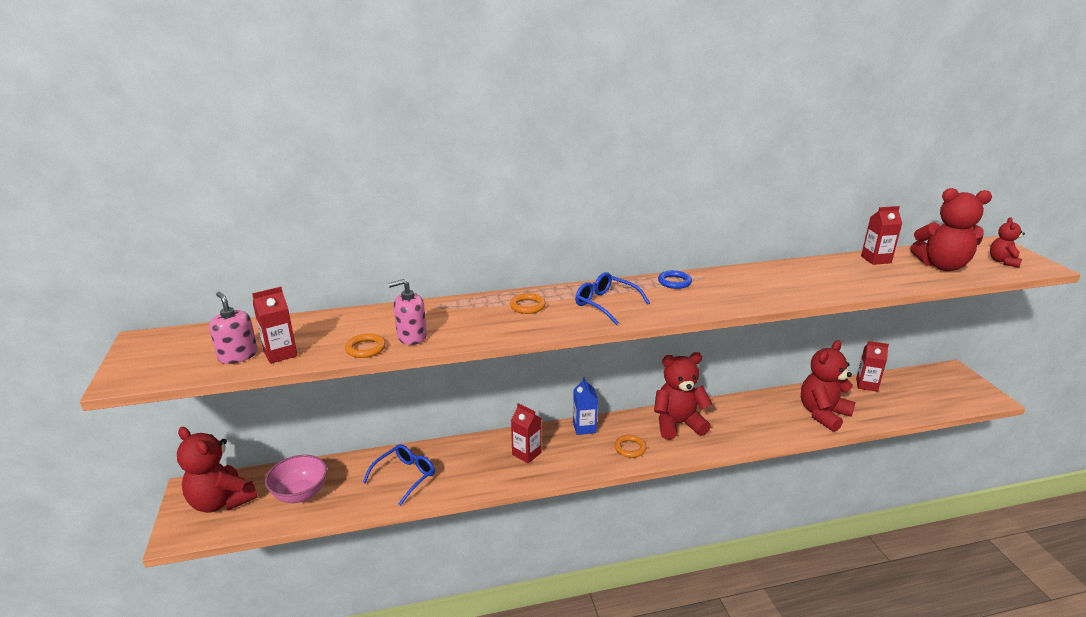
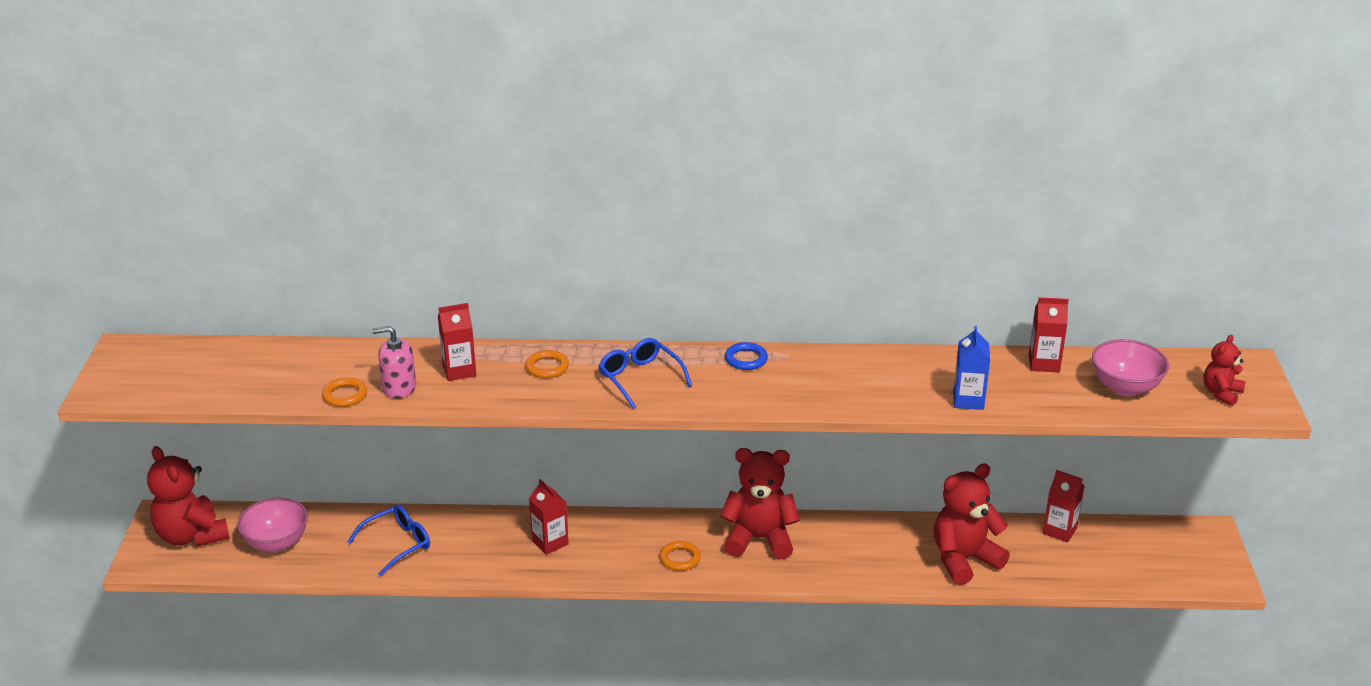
camera: 15 degrees right, 5 degrees up
(238, 355) = (214, 383): pink soap dispenser -> none
(280, 354) = (256, 388): red carton -> red carton (459, 371)
(584, 427) = (637, 522): blue carton -> blue carton (968, 400)
(942, 266) = (1125, 387): red teddy bear -> pink bowl

